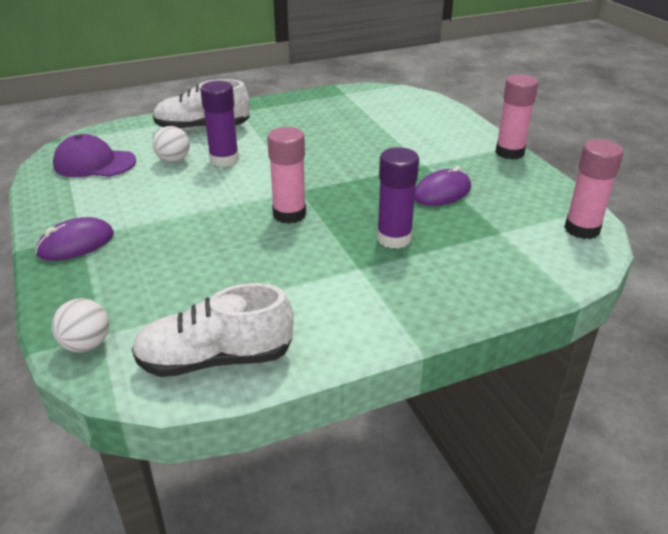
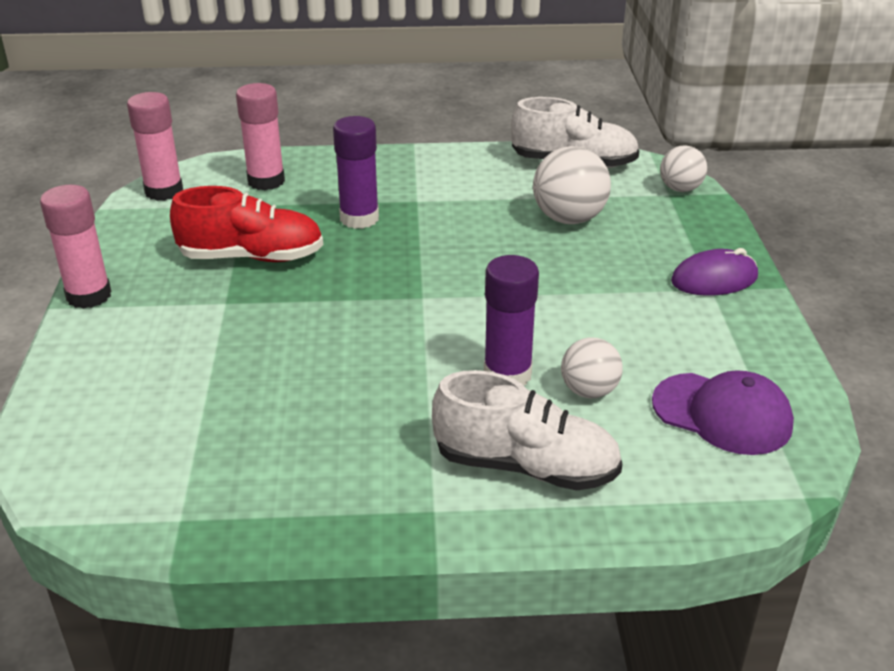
camera: 160 degrees left, 0 degrees up
(207, 277) = (569, 219): none -> white ball
(289, 214) = (454, 266): pink glue stick -> pink glue stick (266, 181)
(442, 192) = (252, 257): purple mouse -> red shoe

